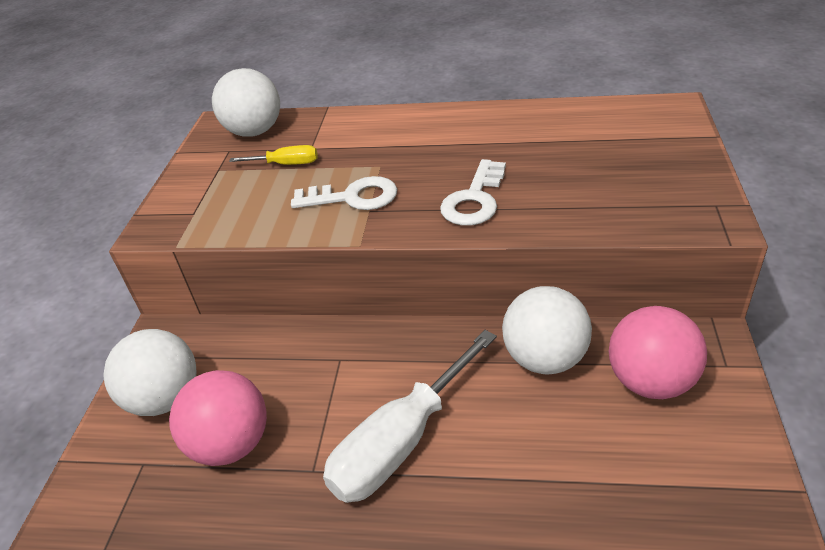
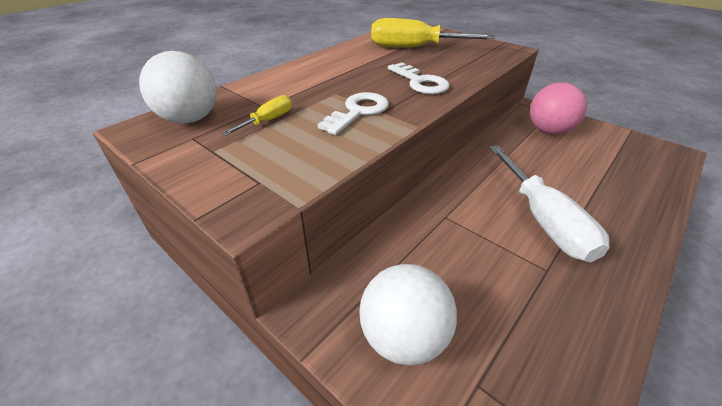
camera: 60 degrees left, 0 degrees up
(231, 444) = (493, 307): pink ball -> none
(545, 359) = (510, 148): white ball -> none
(584, 148) = (414, 48): none -> yellow screwdriver

